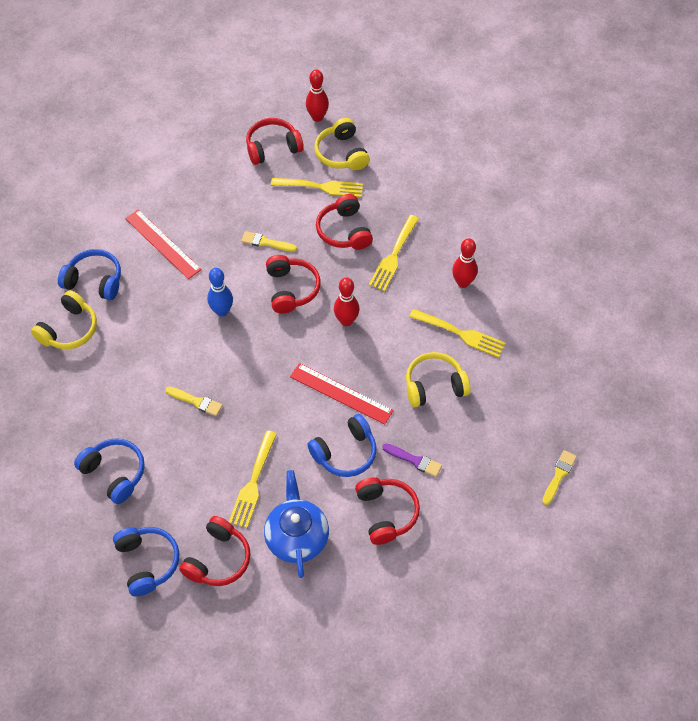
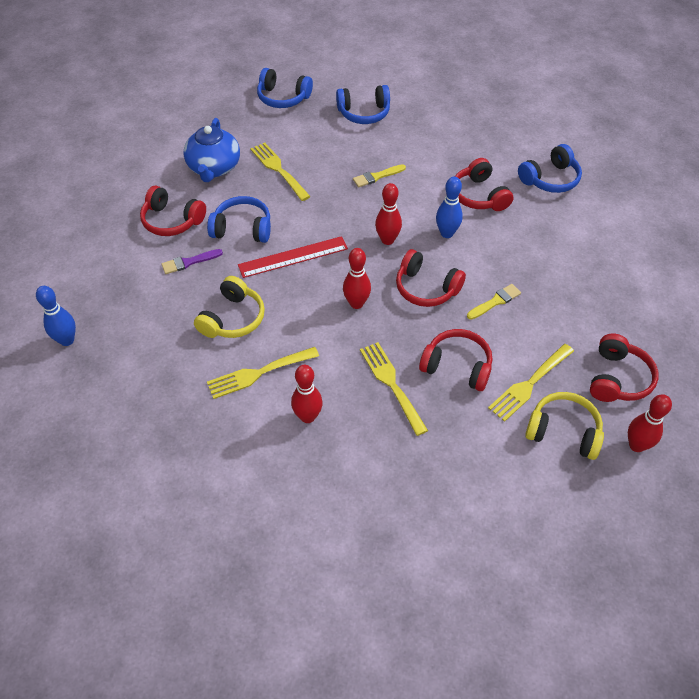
camera: 130 degrees right, 5 degrees down
(69, 329) = (513, 146): yellow headphones -> none
(162, 244) = (555, 235): red ruler -> none
(218, 559) = (246, 126): red headphones -> red headphones (479, 195)
(265, 344) = (387, 240): none -> red bowling pin
(297, 537) = (214, 168): blue teapot -> blue teapot turned 60 degrees clockwise
(345, 453) = (242, 228): blue headphones -> blue headphones turned 90 degrees clockwise
(559, 475) = (67, 340): yellow brush -> blue bowling pin

